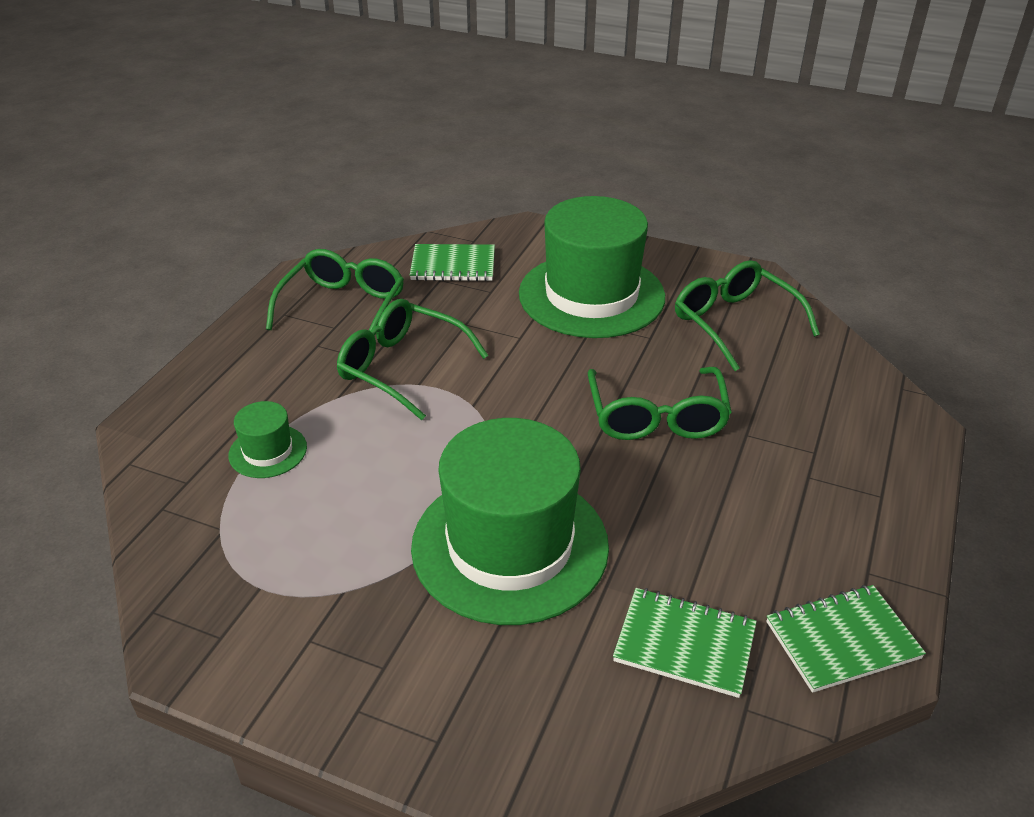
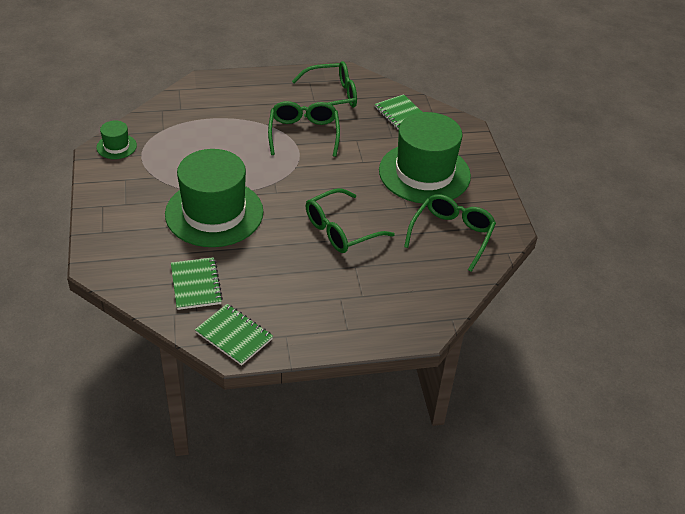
camera: 55 degrees right, 5 degrees up
(268, 451) = (215, 121): green hat -> green hat (116, 146)

